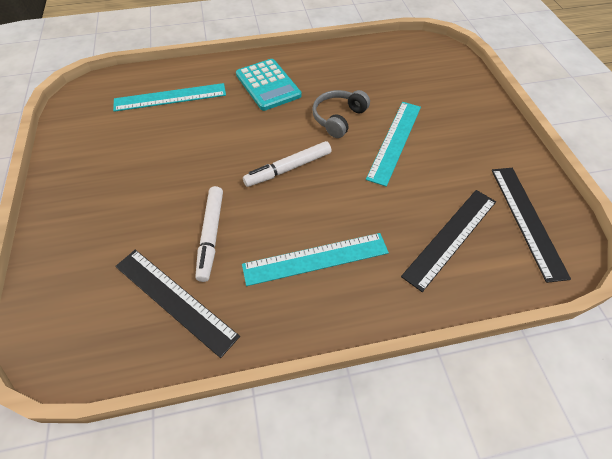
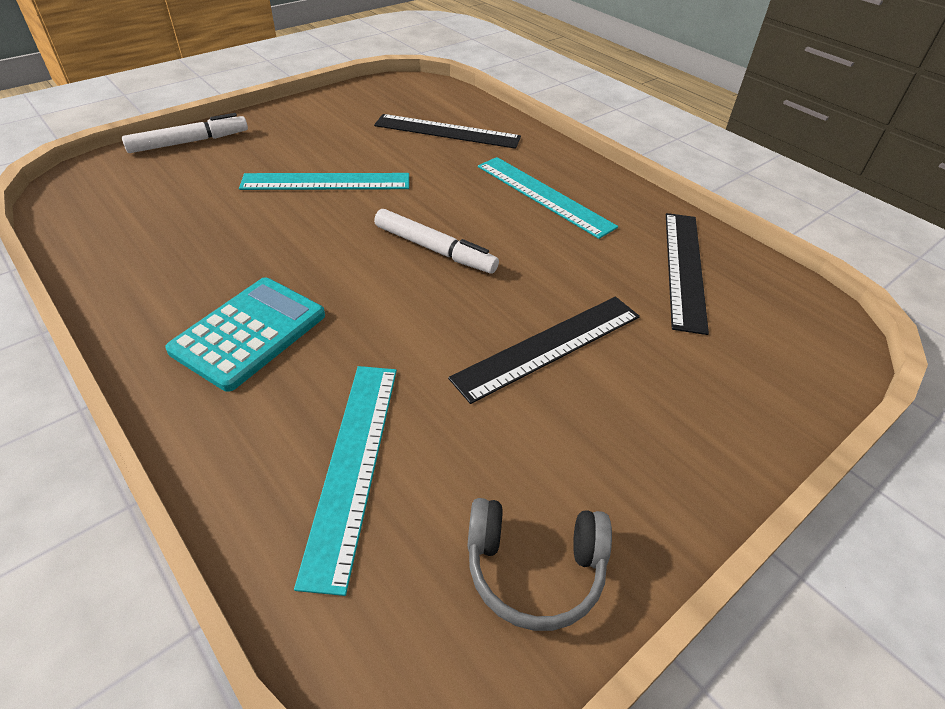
camera: 120 degrees left, 10 degrees down
(170, 97) = (352, 465): turquoise ruler -> turquoise ruler turned 45 degrees clockwise
(211, 235) = (589, 275): white marker -> white marker (189, 142)
(338, 118) = (303, 234): grey headphones -> grey headphones (534, 569)
(527, 220) = (393, 100): black ruler -> black ruler (548, 346)

